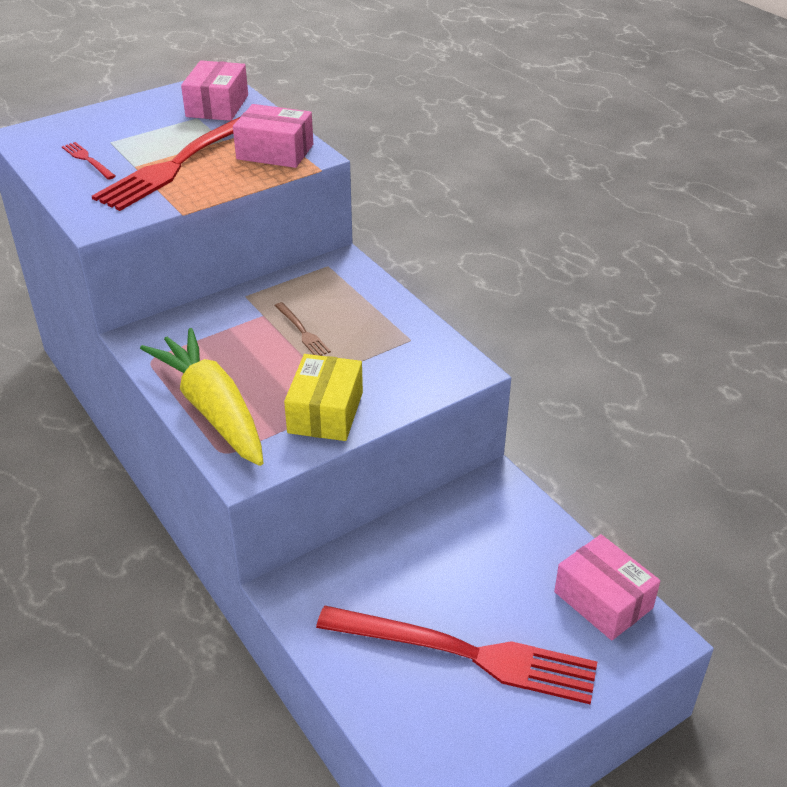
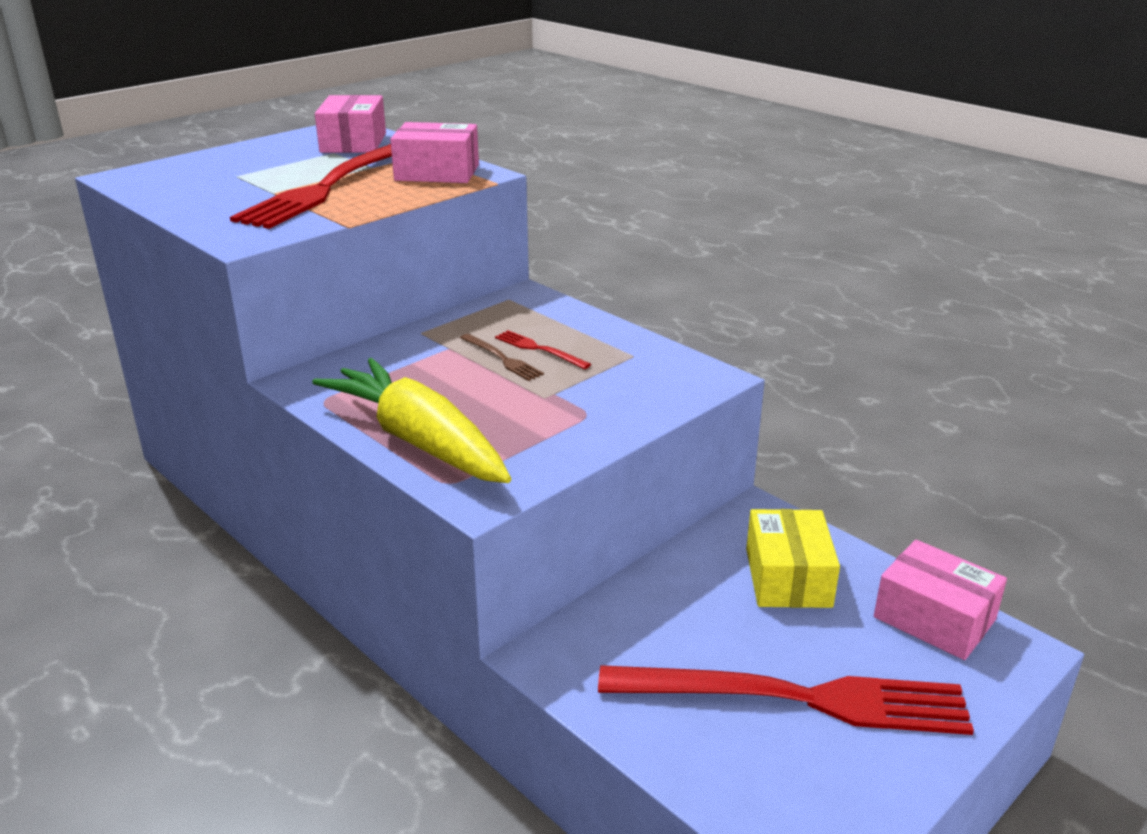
camera: 10 degrees left, 10 degrees down
(87, 160) = (213, 191): red fork -> red fork (539, 349)
(325, 412) = (561, 431): yellow box -> yellow box (788, 577)

